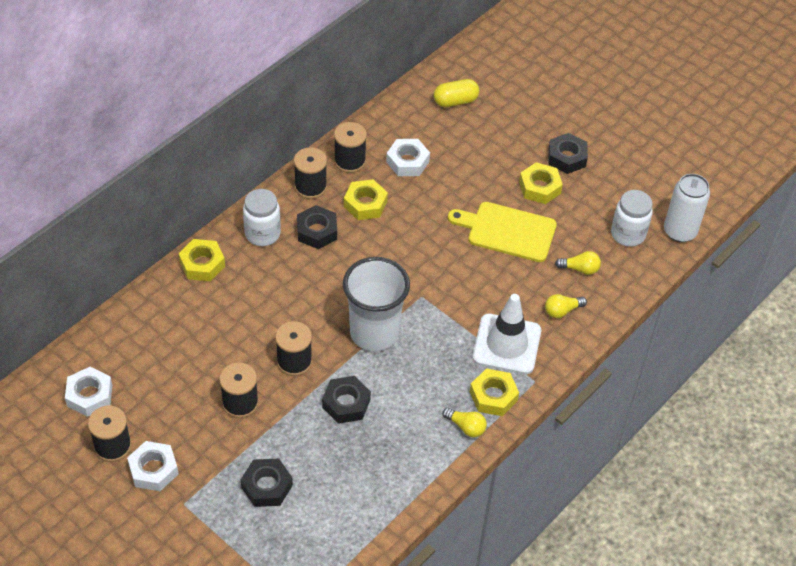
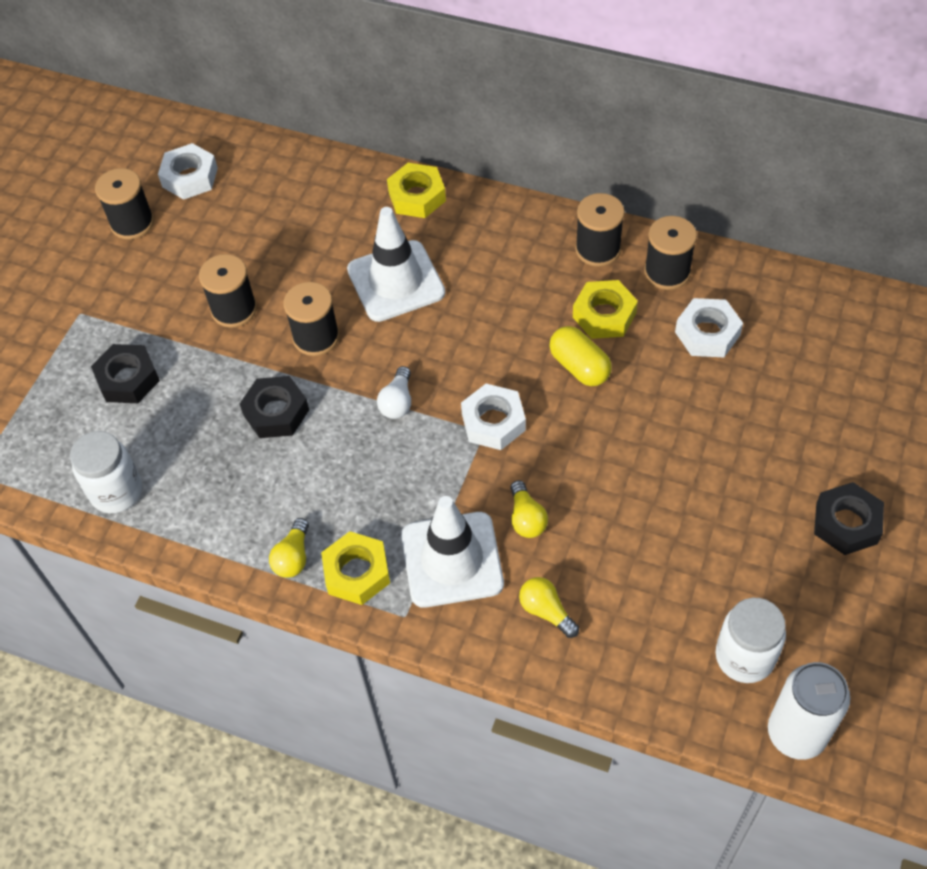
camera: 75 degrees right, 5 degrees up
(153, 470) = (114, 269): white nut -> white nut (493, 422)
(262, 234) = (494, 232): white jar -> white jar (116, 491)
(272, 301) = (396, 281): none -> white traffic cone
(317, 231) = (529, 283): black nut -> none
(374, 333) = (397, 402): white cup -> white light bulb
(455, 101) = (858, 348): yellow capsule -> yellow capsule (579, 366)
(507, 231) = (655, 493): yellow cutting board -> none
(540, 187) = (763, 507): yellow nut -> none
(580, 269) = (637, 610): yellow light bulb -> yellow light bulb (526, 518)

